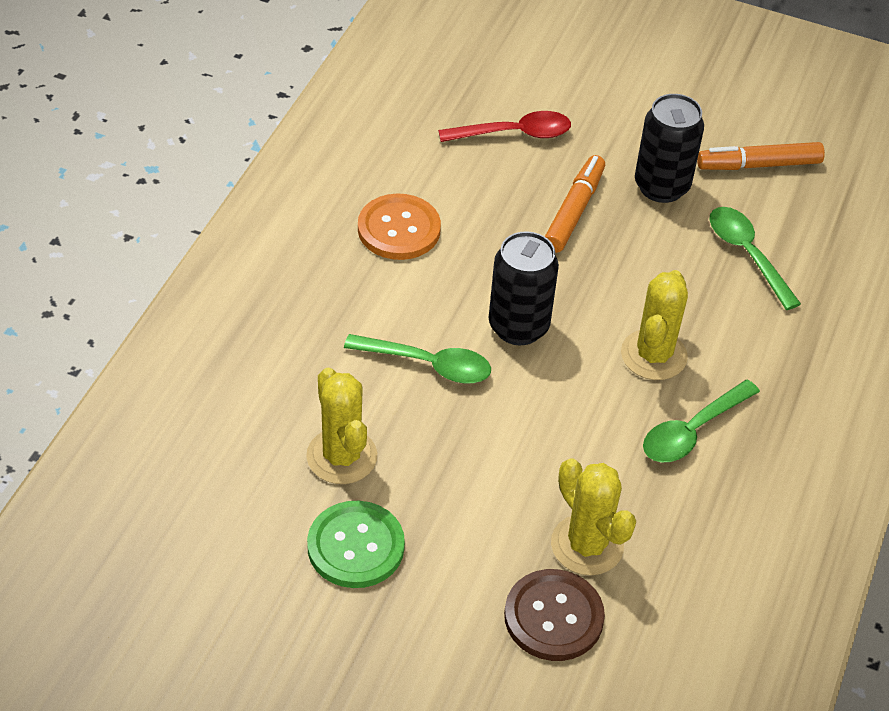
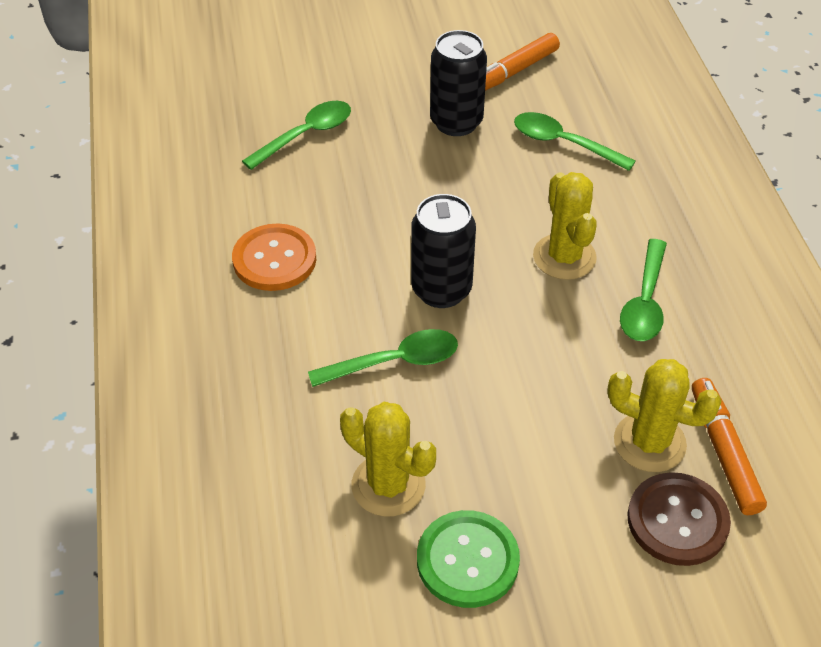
camera: 30 degrees left, 0 degrees up
(514, 134) = (306, 135): red spoon -> green spoon
(574, 211) = (405, 174): orange marker -> orange marker (723, 452)

